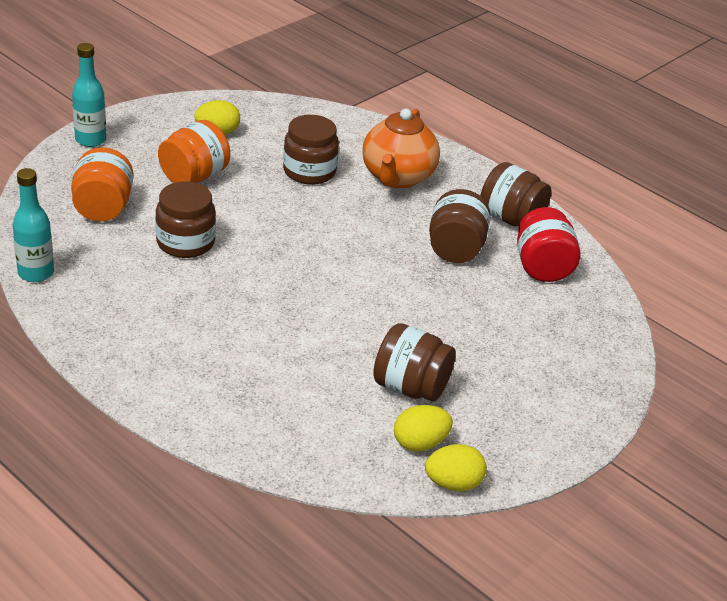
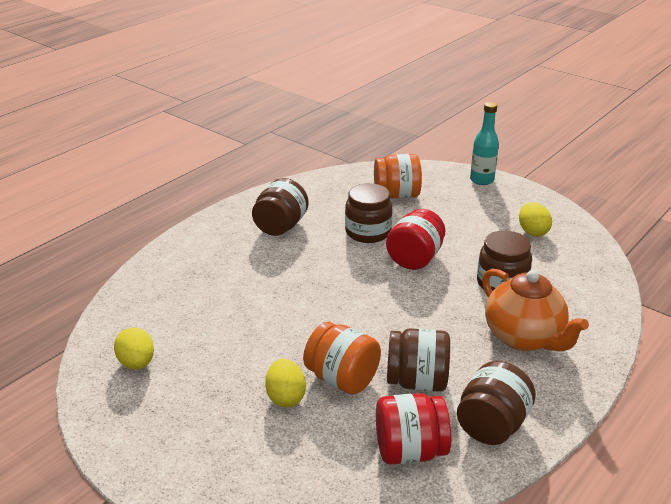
camera: 90 degrees right, 5 degrees down
(36, 273) = (312, 181): turquoise bottle -> none
(194, 176) = (459, 227): orange jar -> orange jar (342, 379)
(251, 217) = (415, 258): none -> red jar
(397, 177) = (524, 338): orange teapot -> orange teapot turned 135 degrees counterclockwise
(410, 387) = (206, 356): brown jar -> brown jar (281, 226)
(453, 483) = (88, 383): yellow egg -> yellow egg (286, 397)

